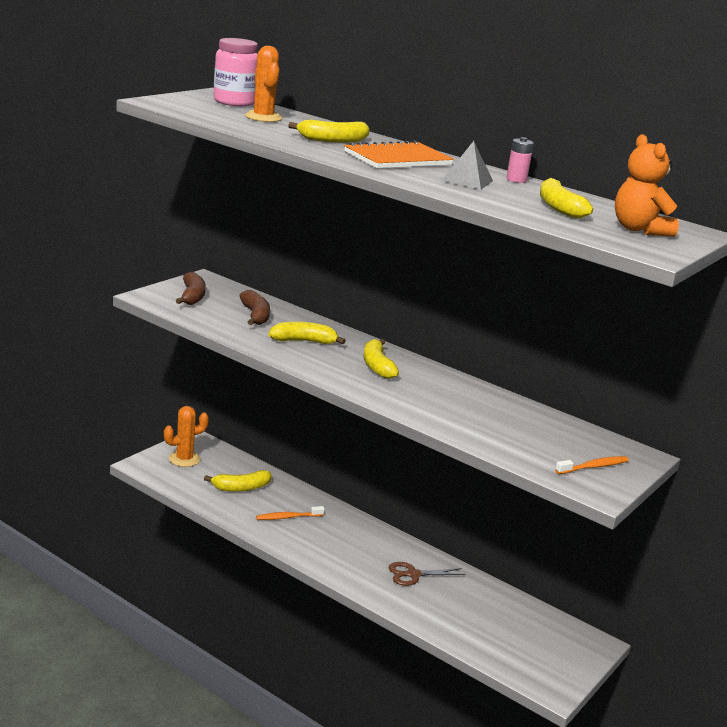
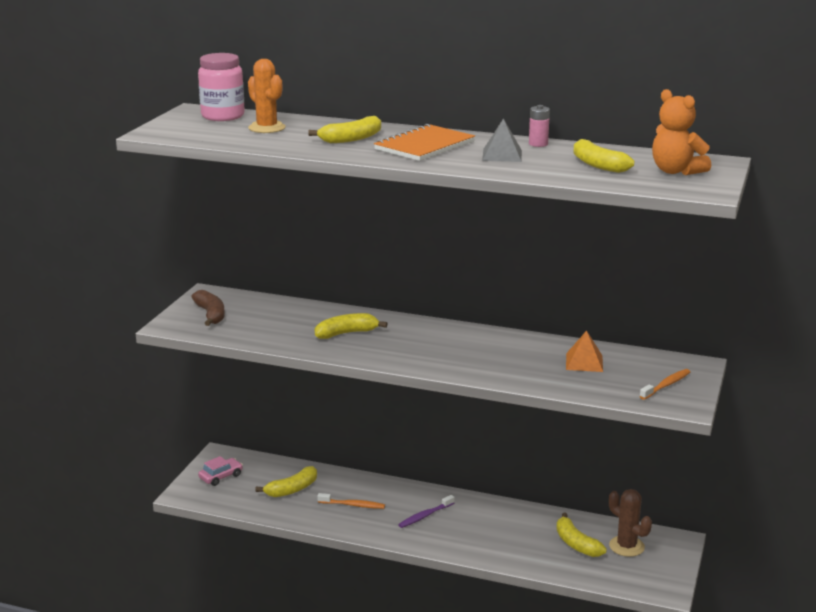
camera: 15 degrees left, 0 degrees up
(184, 459) = (221, 476): orange cactus -> pink car
(255, 315) = (284, 319): brown banana -> none
(288, 517) = (353, 505): orange toothbrush -> orange toothbrush turned 135 degrees counterclockwise
(351, 546) = (425, 516): none -> purple toothbrush
(377, 366) = (427, 340): yellow banana -> yellow banana (576, 544)
(413, 574) = (494, 525): brown scissors -> none
(521, 424) = (584, 362): none -> orange pyramid
(537, 633) = (626, 546): none -> brown cactus

